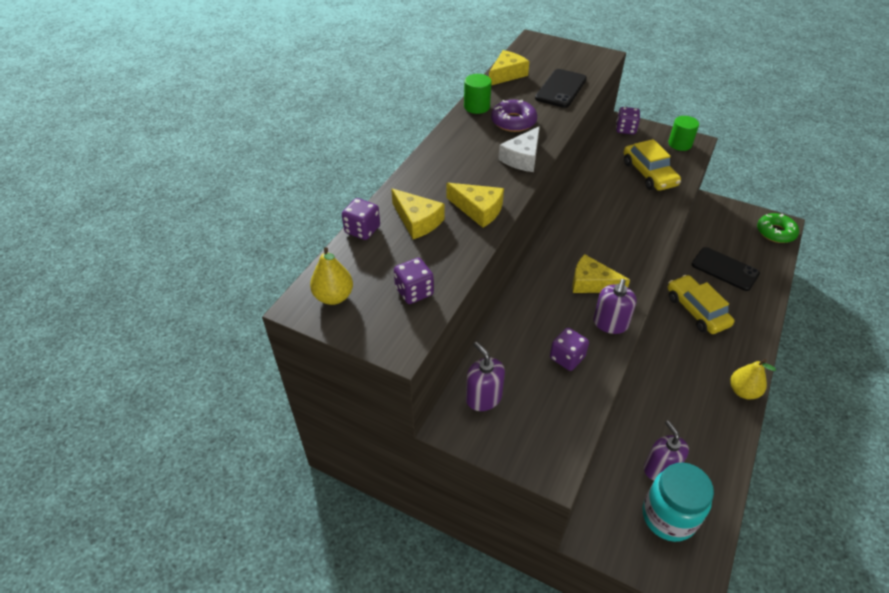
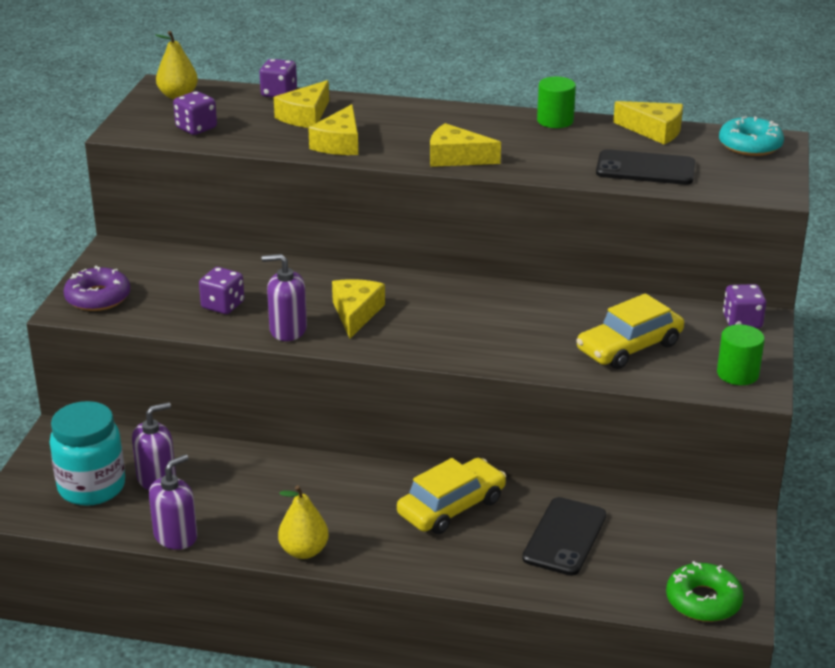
camera: 75 degrees right, 15 degrees down
(483, 398) = (152, 262): purple soap dispenser -> purple soap dispenser (176, 536)
(513, 121) = (535, 145): purple donut -> purple donut (98, 297)
(522, 158) = (456, 158): white cheese -> yellow cheese
(538, 49) = (750, 145): none -> turquoise donut

